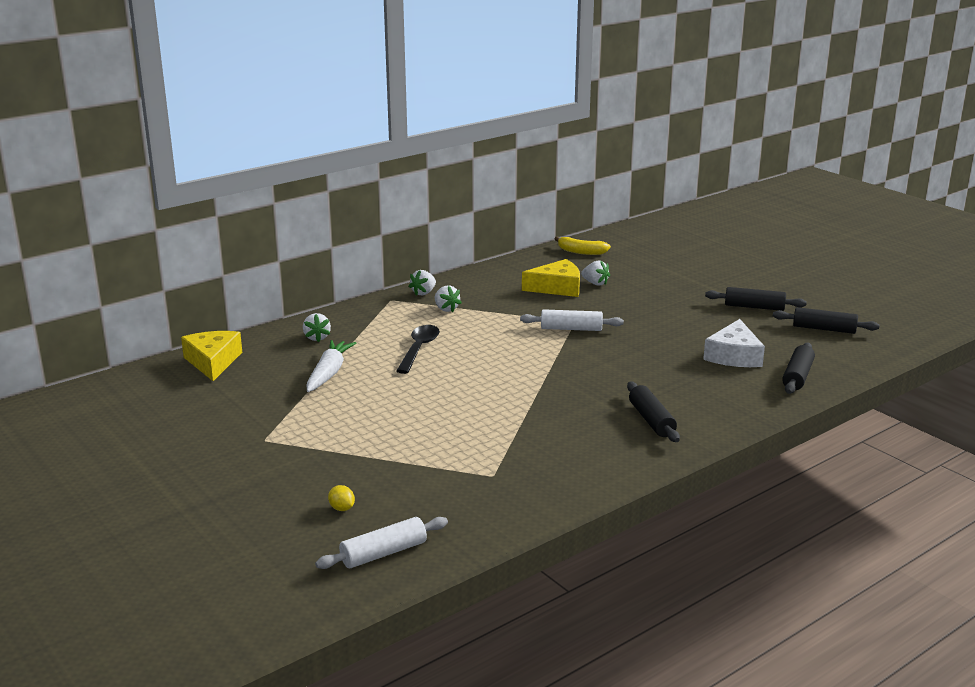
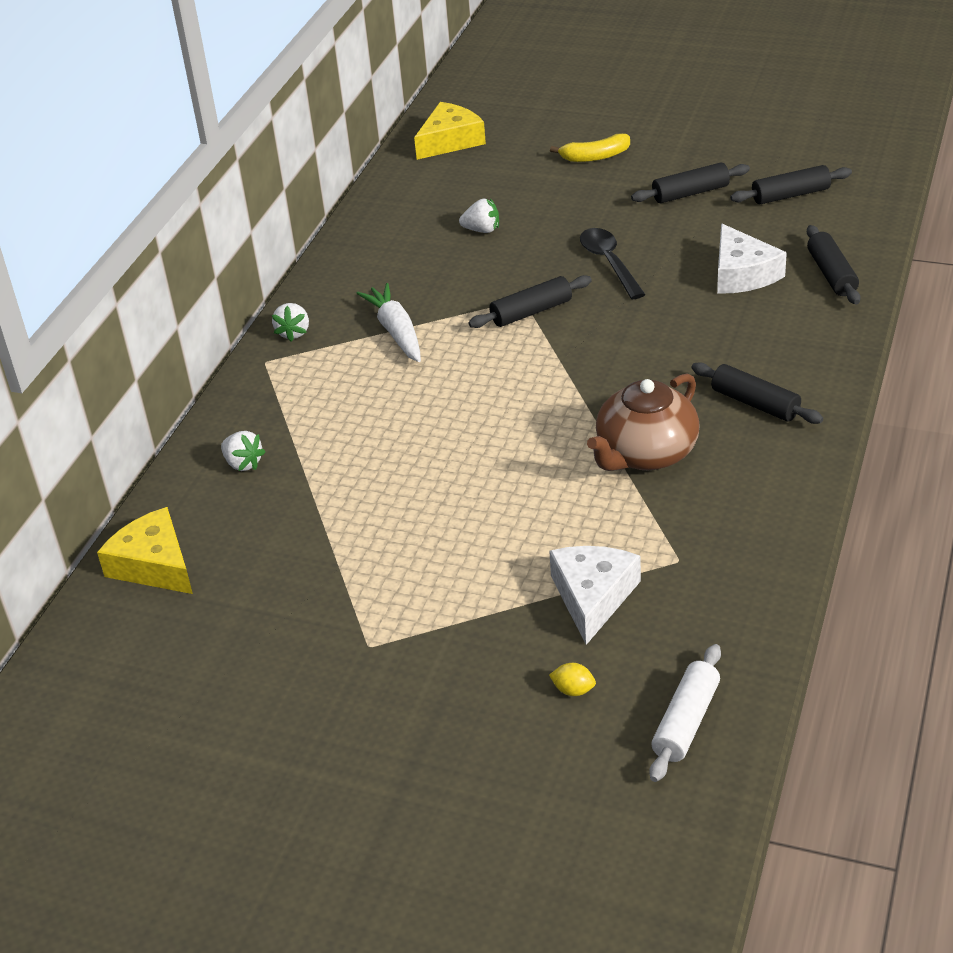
camera: 30 degrees left, 15 degrees up
(329, 373) = (326, 510): white carrot -> white carrot (396, 332)
(416, 471) = (593, 597): none -> white cheese
(419, 349) = (391, 423): black spoon -> black spoon (609, 263)
(446, 309) = (351, 346): white strawberry -> none
(545, 417) = (645, 453): none -> brown teapot
(557, 288) = (446, 255): yellow cheese -> yellow cheese (450, 141)
(571, 329) = (531, 312): white rolling pin -> black rolling pin
(581, 252) = (411, 186): yellow banana -> yellow banana (595, 157)

